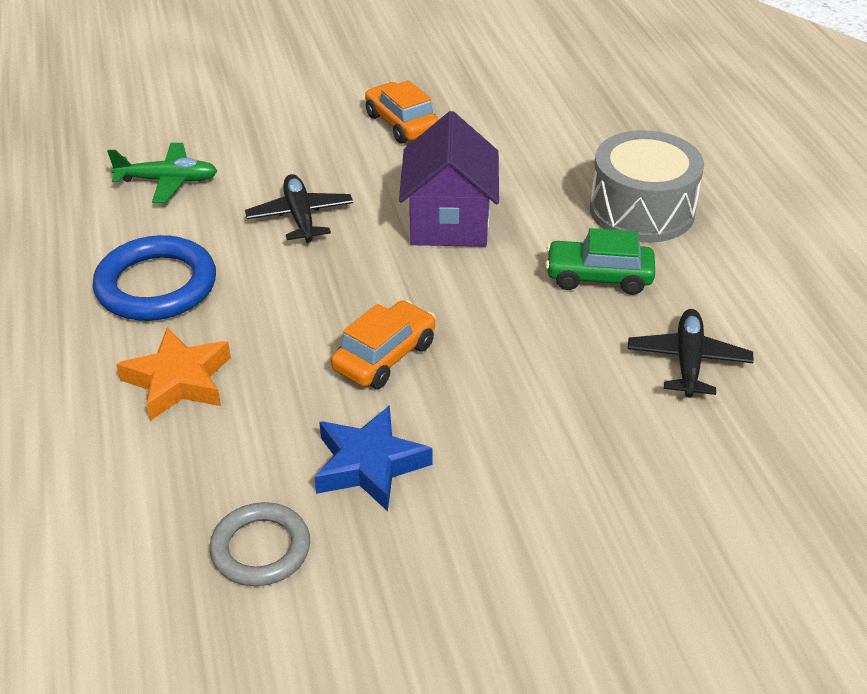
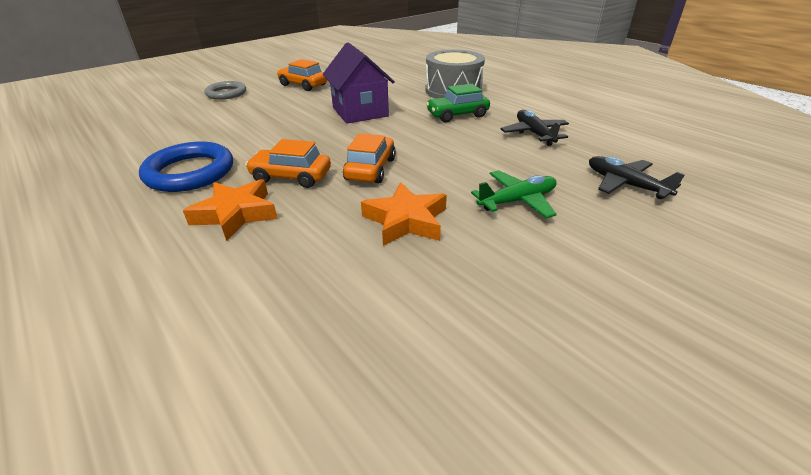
camera: 25 degrees left, 5 degrees down
(168, 181) = (171, 127): green plane -> green plane (517, 201)
(261, 549) = (368, 291): grey ring -> grey ring (226, 93)
(274, 336) = (291, 177): none -> orange car
(300, 217) = (270, 125): black plane -> black plane (625, 184)
(369, 465) = (406, 220): blue star -> orange star

